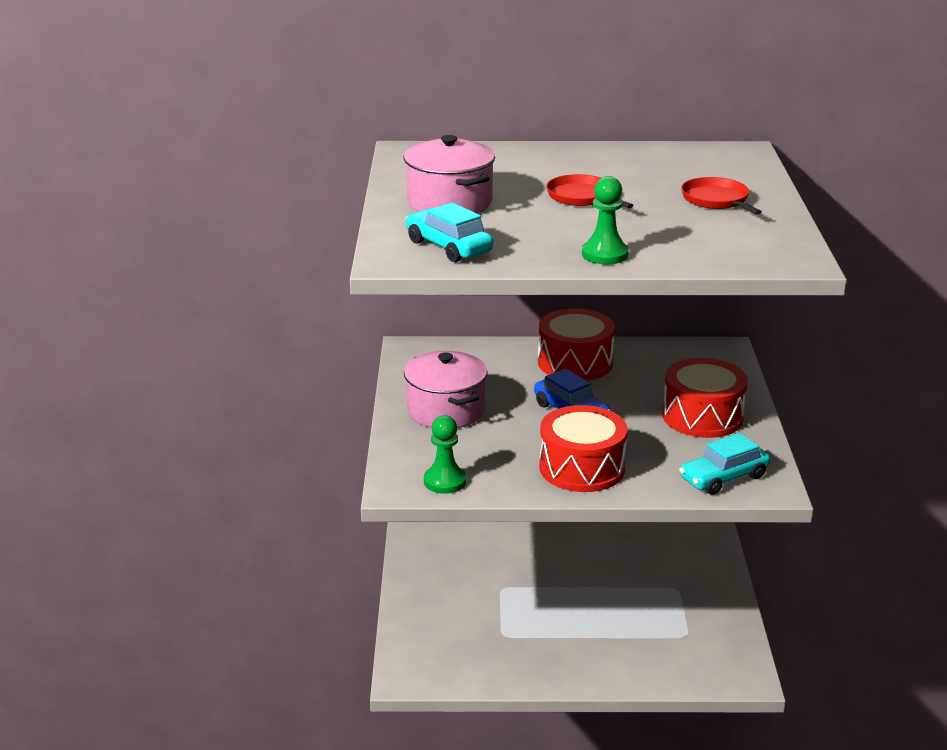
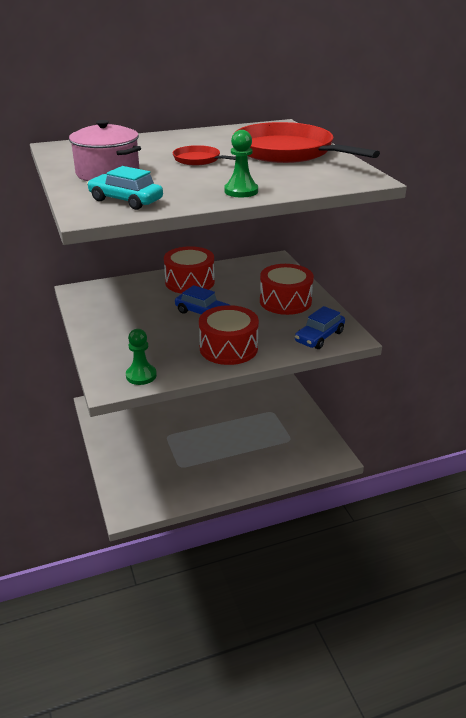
camera: 20 degrees left, 5 degrees up
(446, 410) = (119, 327): pink pot -> none
(717, 200) = (287, 152): red pan -> red pan, size x2.17
(723, 477) = (319, 337): turquoise car -> blue car

